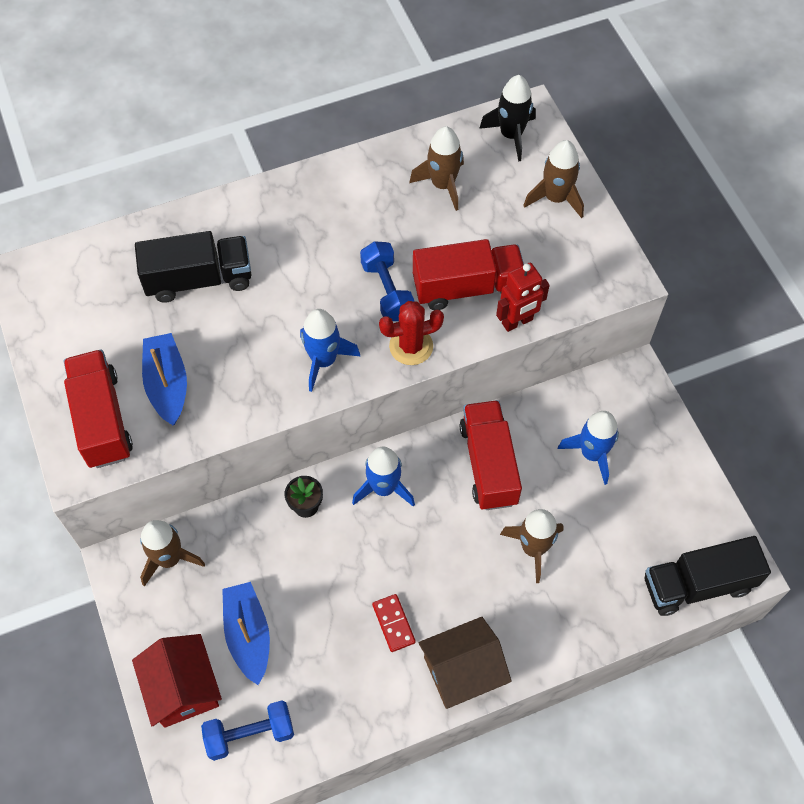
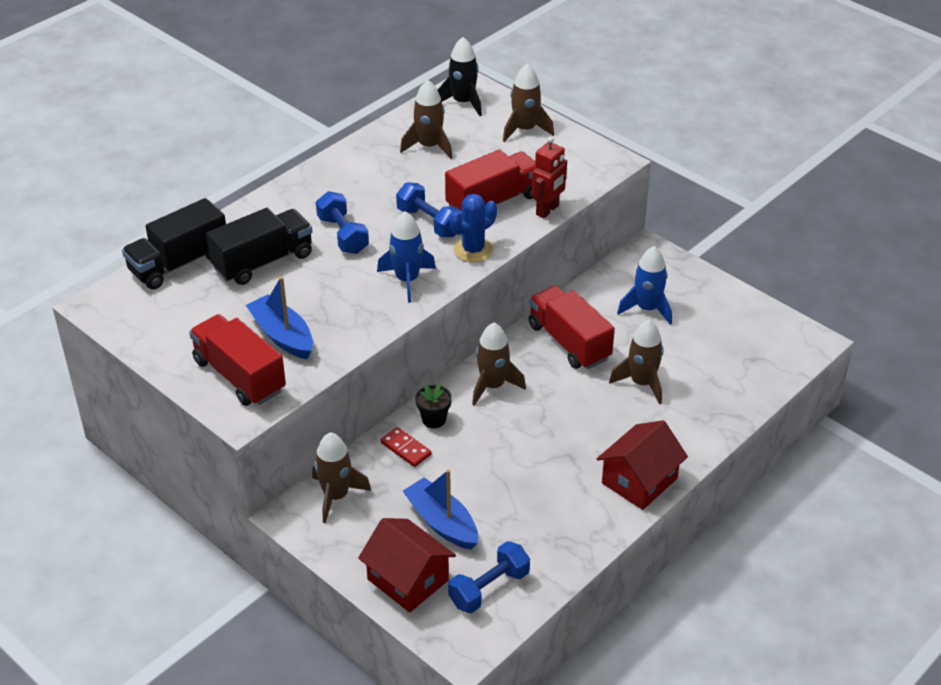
camera: 25 degrees left, 20 degrees down
(293, 274) = (343, 235): none -> blue dumbbell
(384, 488) = (492, 386): blue rocket -> brown rocket
(393, 623) = (561, 470): red domino -> red domino (406, 448)
(411, 346) = (473, 250): red cactus -> blue cactus
(462, 671) = (639, 481): brown house -> red house
(698, 584) = (784, 362): black truck -> black truck (179, 263)

